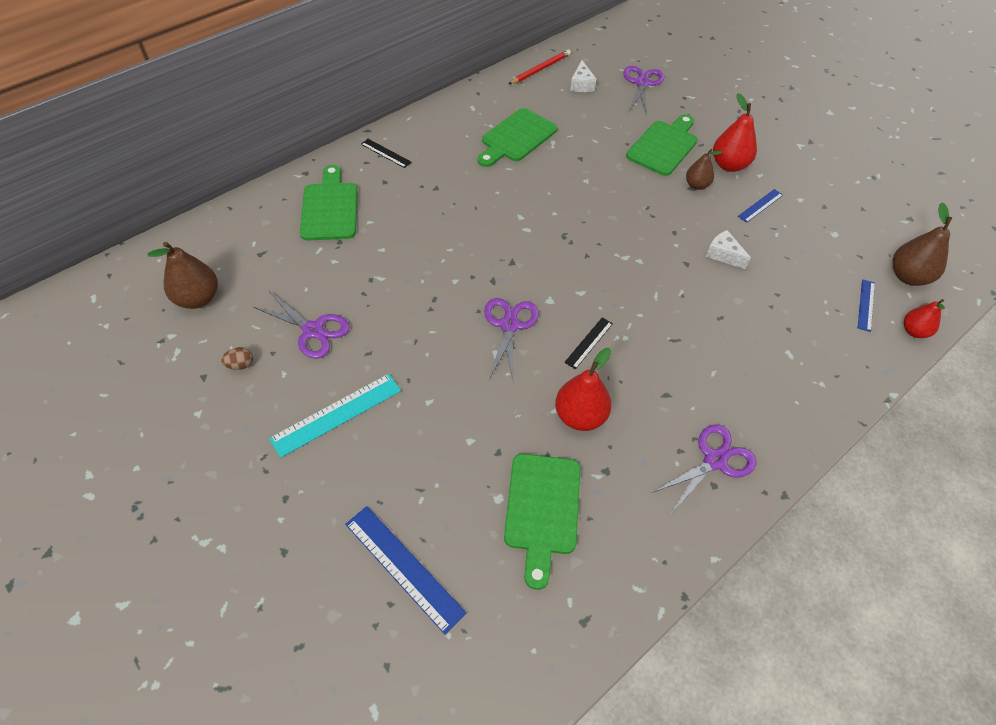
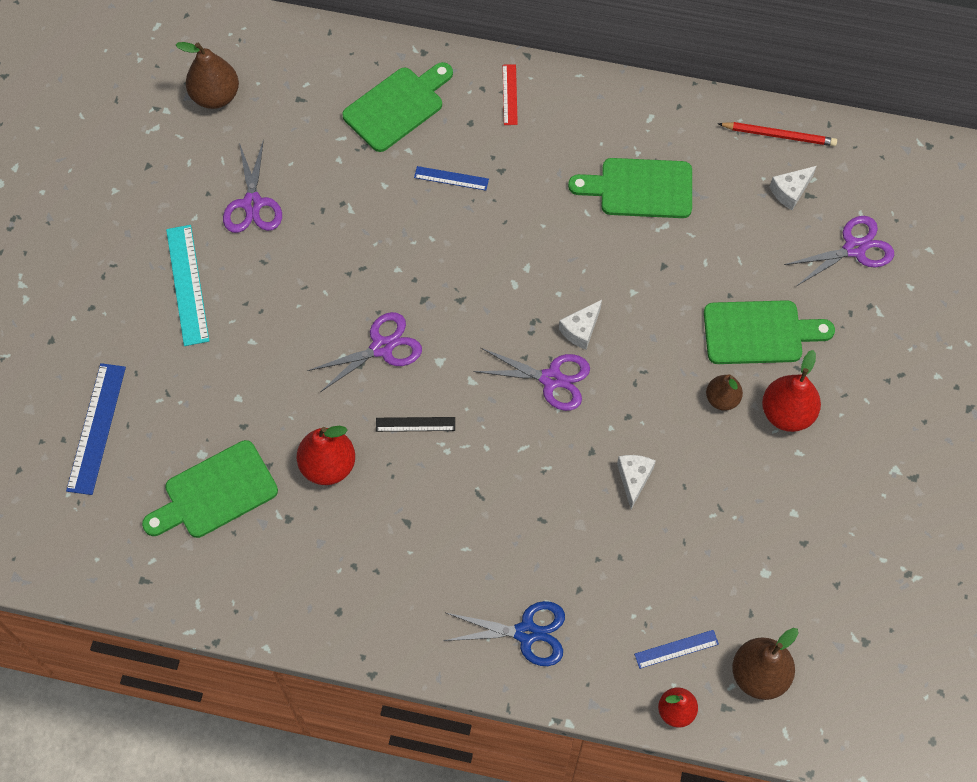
camera: 55 degrees right, 10 degrees up
(240, 365) = (178, 181): brown egg -> none
(336, 414) = (187, 284): turquoise ruler -> turquoise ruler turned 60 degrees clockwise
(386, 153) = (509, 94): black ruler -> red ruler
(591, 218) = (581, 330): none -> white cheese
(714, 460) = (365, 599): purple scissors -> purple scissors (551, 379)
(760, 205) = (745, 478): blue ruler -> blue ruler (451, 178)
(805, 377) = (526, 633): none -> blue scissors

